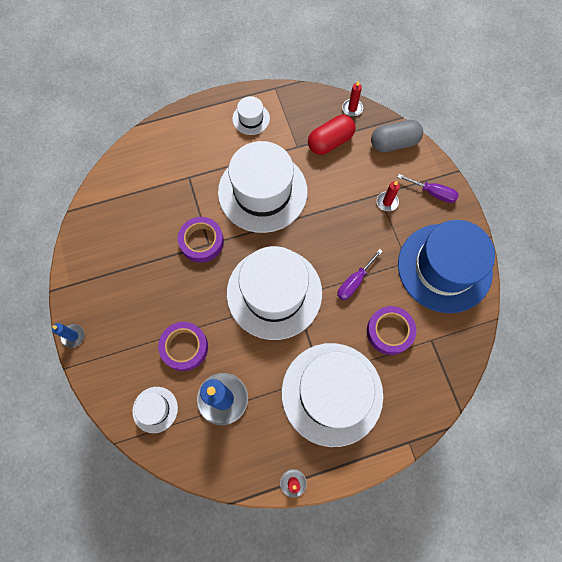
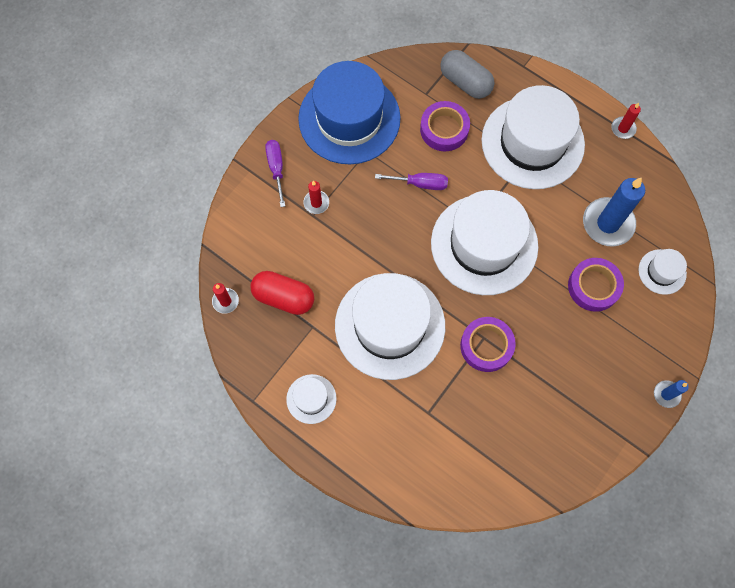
camera: 125 degrees left, 0 degrees up
(394, 143) = (242, 235): grey capsule -> grey capsule (465, 82)

